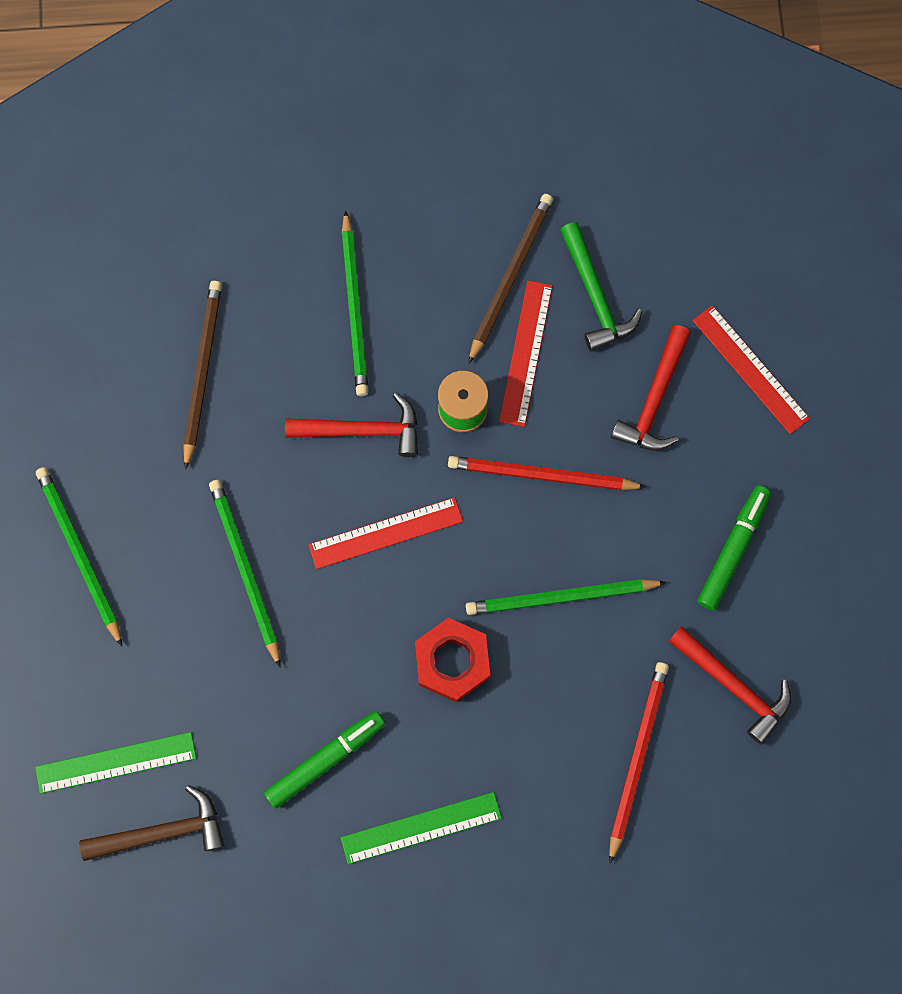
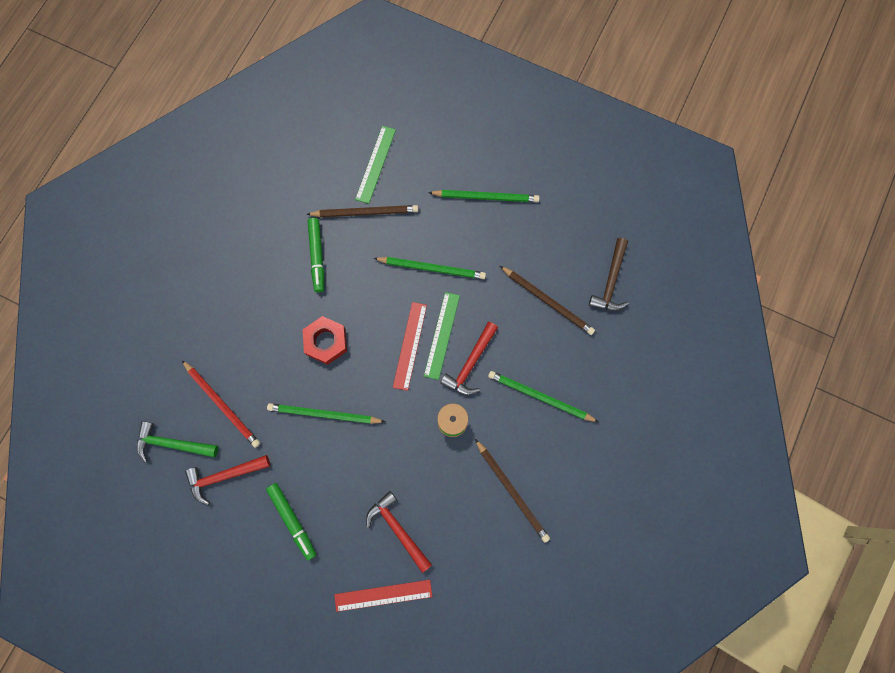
camera: 120 degrees right, 0 degrees up
(162, 832) = (331, 168): brown hammer -> brown hammer (611, 281)
(209, 728) = (365, 212): none -> brown pencil
(421, 827) = (258, 282): green ruler -> green ruler (442, 335)
(525, 353) = (464, 473): red ruler -> none
(541, 475) = (392, 442): red pencil -> none
(561, 597) = (324, 414): green pencil -> green pencil turned 105 degrees counterclockwise
(595, 295) = (475, 532): green hammer -> green hammer (173, 444)

